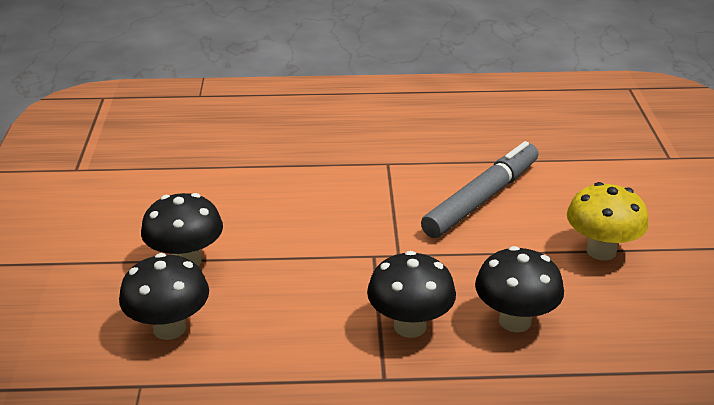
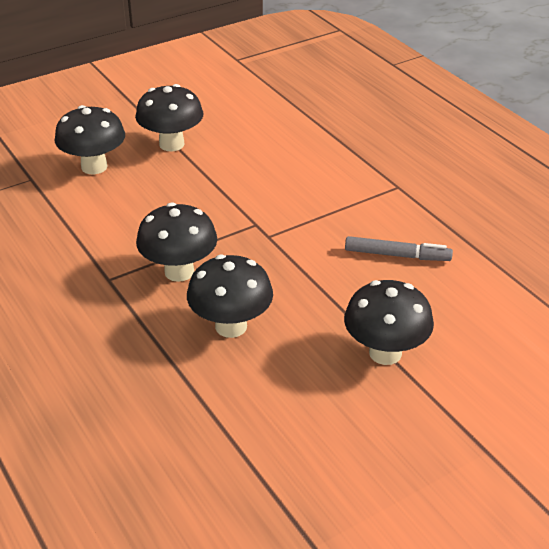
camera: 60 degrees right, 5 degrees up
(481, 199) = (397, 255): grey marker -> grey marker, size x0.56
(601, 251) = (385, 353): yellow mushroom -> black mushroom

